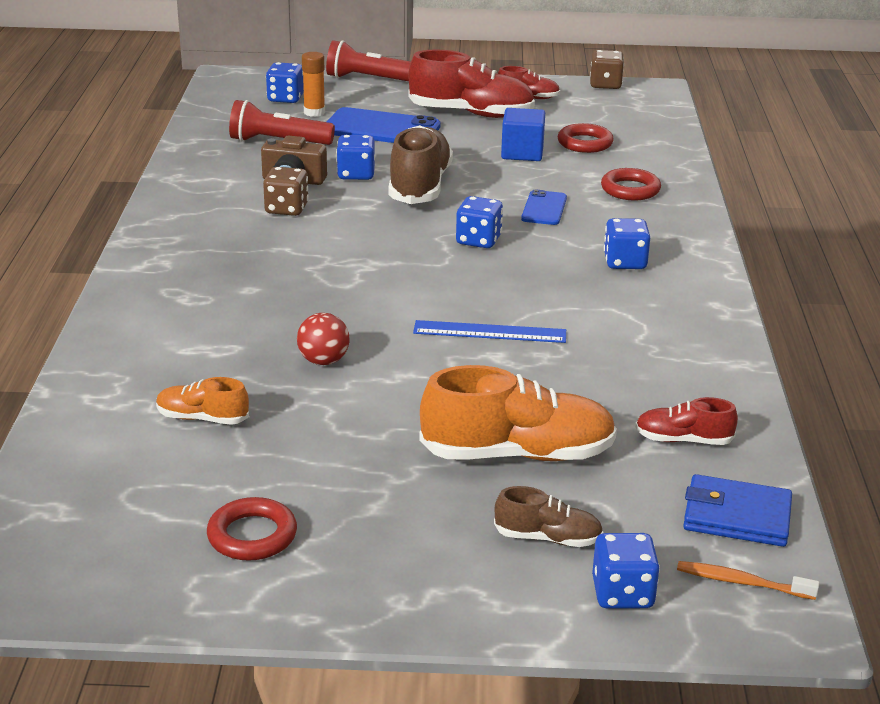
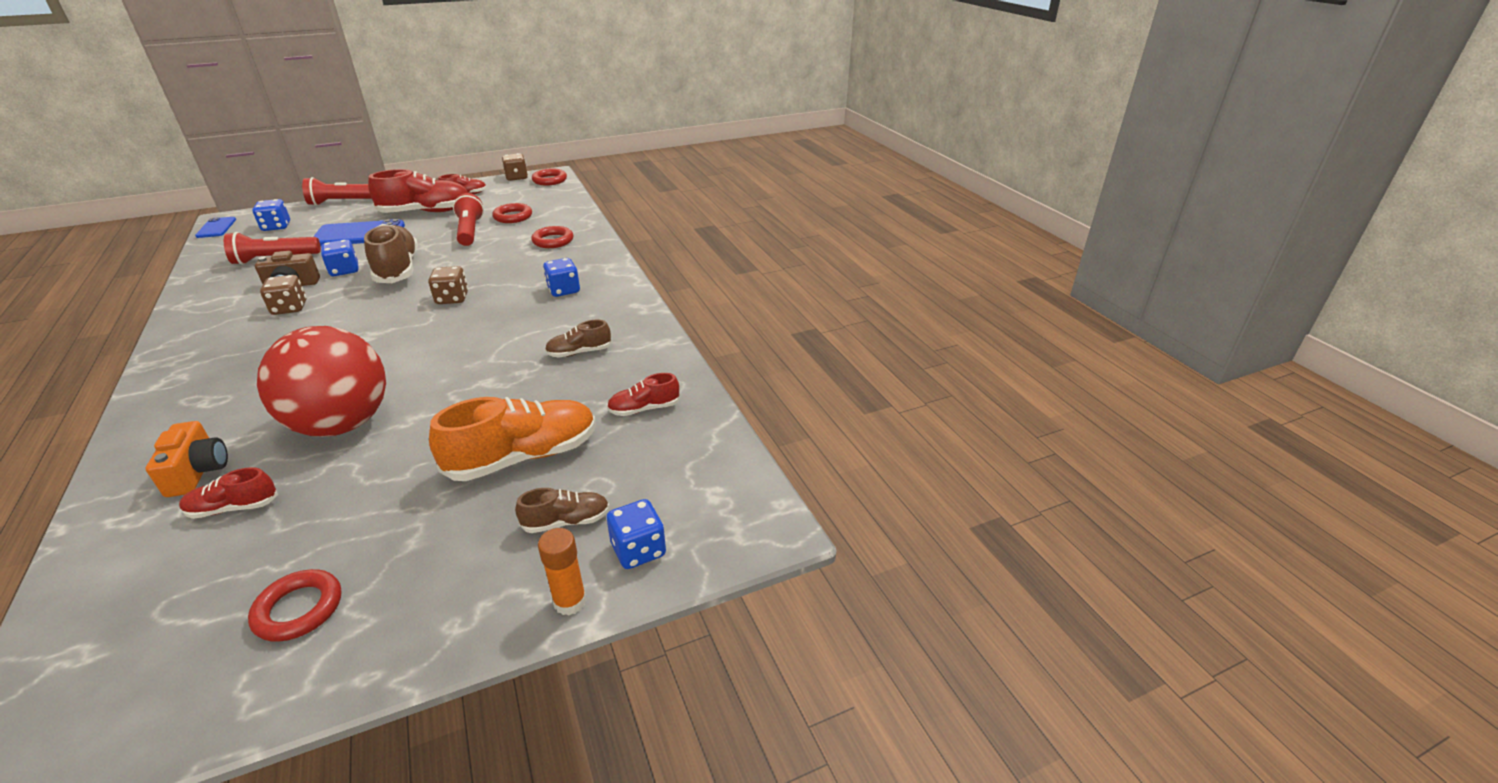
camera: 25 degrees left, 5 degrees up
(172, 372) = (198, 472): none -> orange camera
(202, 418) = (233, 508): orange shoe -> red shoe
(314, 112) = (302, 232): orange glue stick -> orange glue stick (570, 602)
(323, 361) = (342, 424): red ball -> red ball, size x2.47
(478, 240) = (452, 298): blue dice -> brown dice
(490, 332) = (477, 364): blue ruler -> none
(522, 153) = (470, 231): blue cube -> red flashlight
(544, 208) = (495, 266): blue phone -> blue phone (216, 228)
(621, 349) = (579, 352): none -> brown shoe
(651, 97) = (549, 180): none -> red ring
(737, 516) = (701, 456): blue wallet -> none
(742, 582) = (722, 509): orange toothbrush -> none

